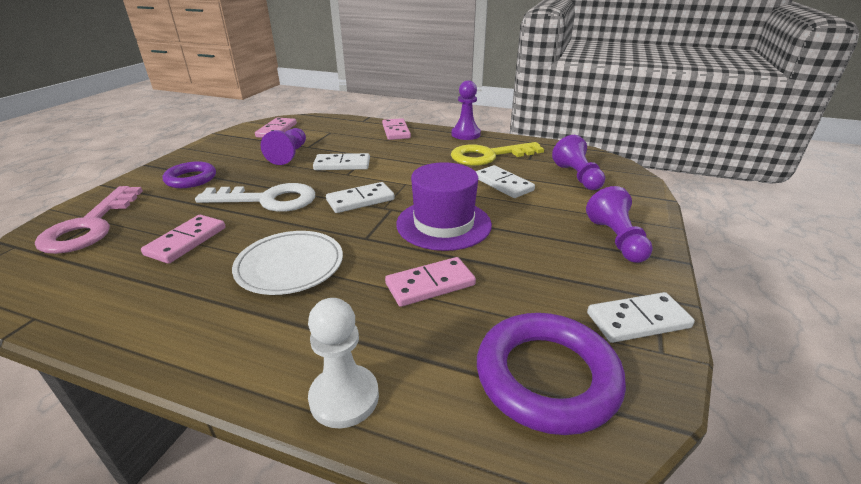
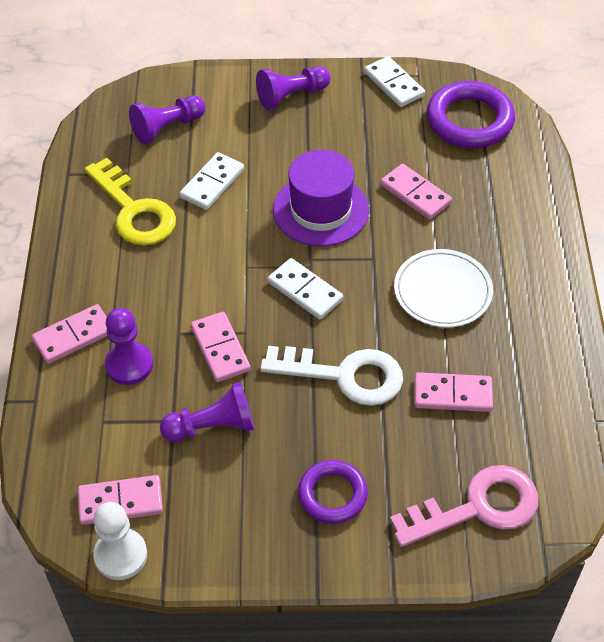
camera: 110 degrees left, 20 degrees up
(268, 200) = (344, 375): white key -> white key turned 120 degrees clockwise
(342, 164) = (220, 349): white domino -> pink domino
(344, 397) = (539, 202): white pawn -> white pawn (120, 555)
(465, 134) = (61, 251): purple pawn -> purple pawn (129, 365)

